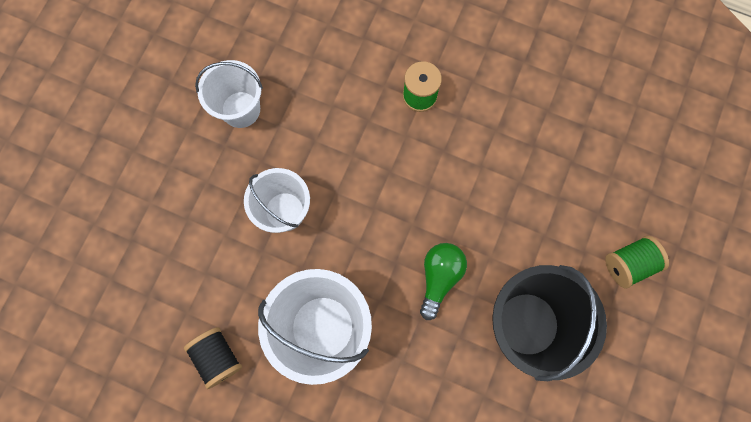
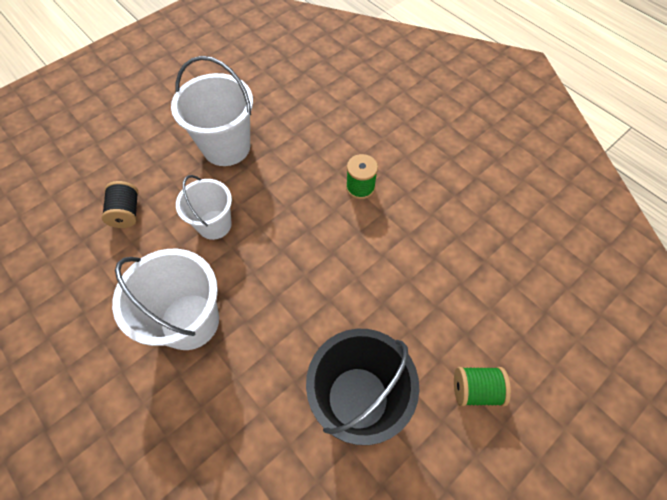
camera: 25 degrees right, 15 degrees down
(218, 357) = (99, 306): black spool -> black spool (126, 212)
(241, 109) = (226, 147): white bucket -> white bucket, size x1.55
(439, 277) = (304, 325): green light bulb -> none

